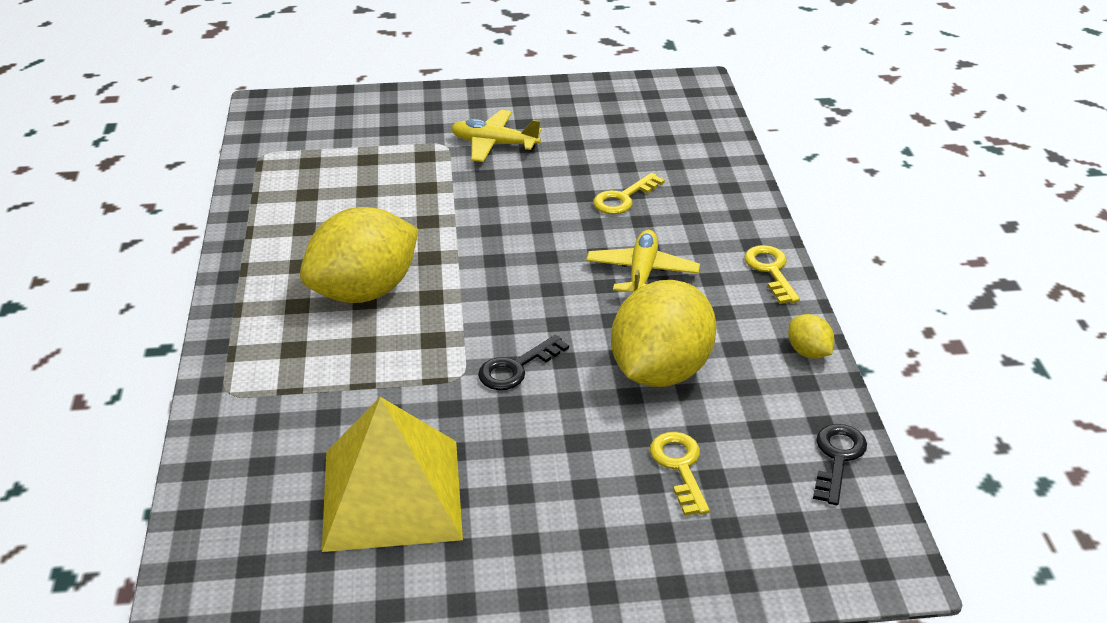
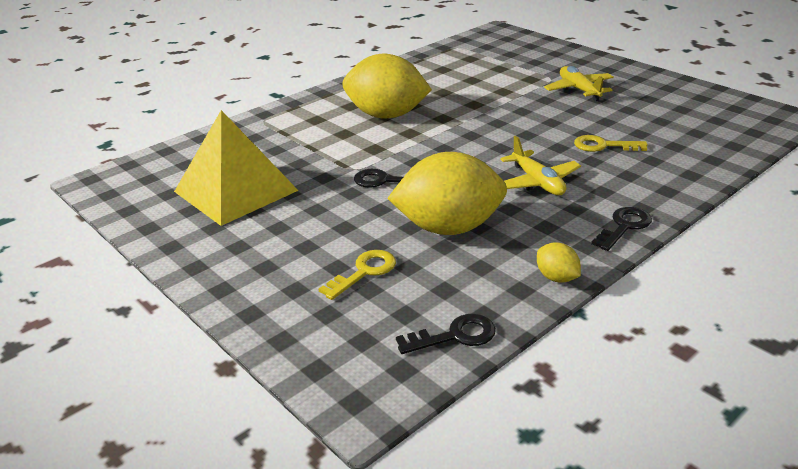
camera: 55 degrees right, 5 degrees down
(642, 273) = (537, 182): yellow plane -> yellow plane turned 90 degrees clockwise
(771, 271) = (624, 227): yellow key -> black key
(808, 352) = (556, 278): yellow lemon -> yellow lemon turned 60 degrees counterclockwise

